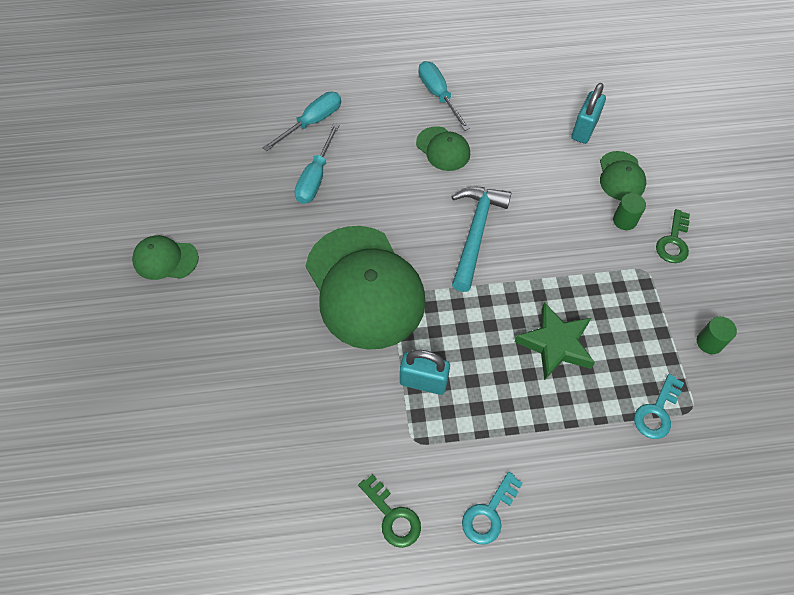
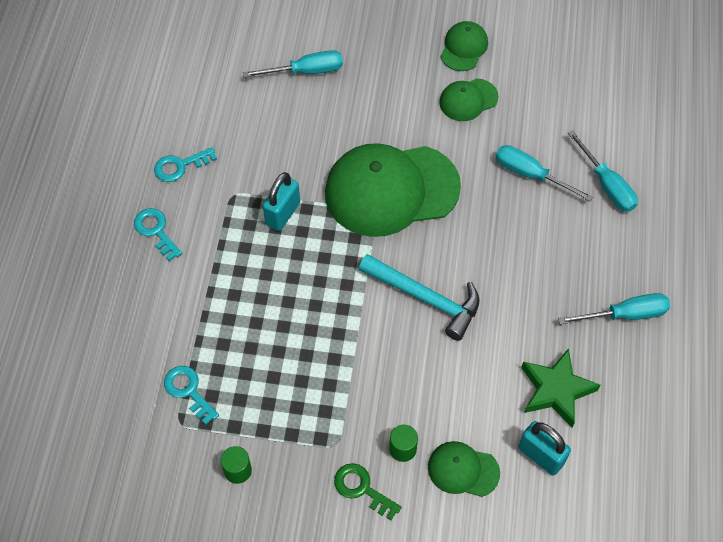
camera: 105 degrees right, 0 degrees up
(222, 411) = (305, 71): none -> turquoise screwdriver
(392, 516) = (180, 166): green key -> turquoise key
(443, 149) = (543, 298): green cap -> green cap (468, 100)
(555, 344) = (282, 330): green star -> green star (556, 390)

